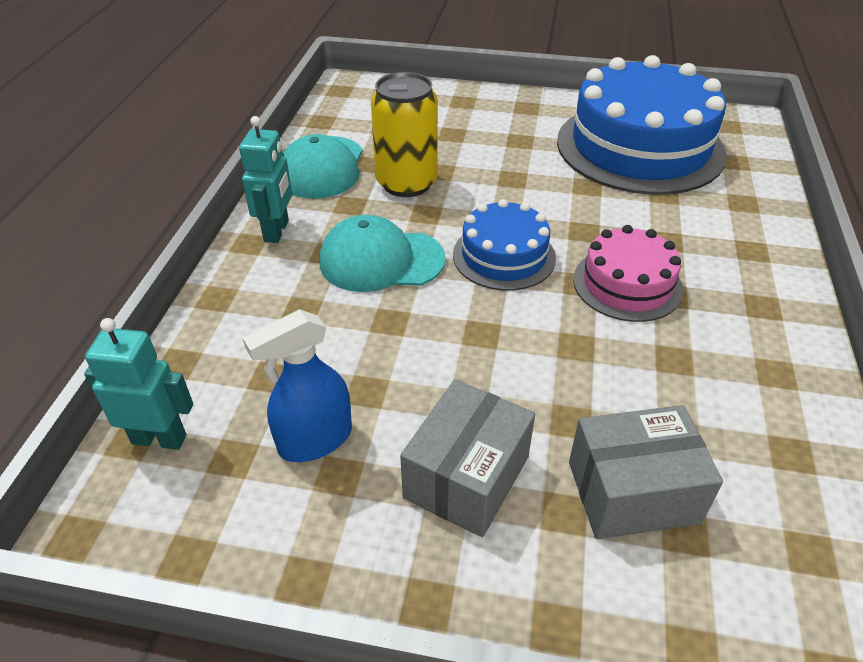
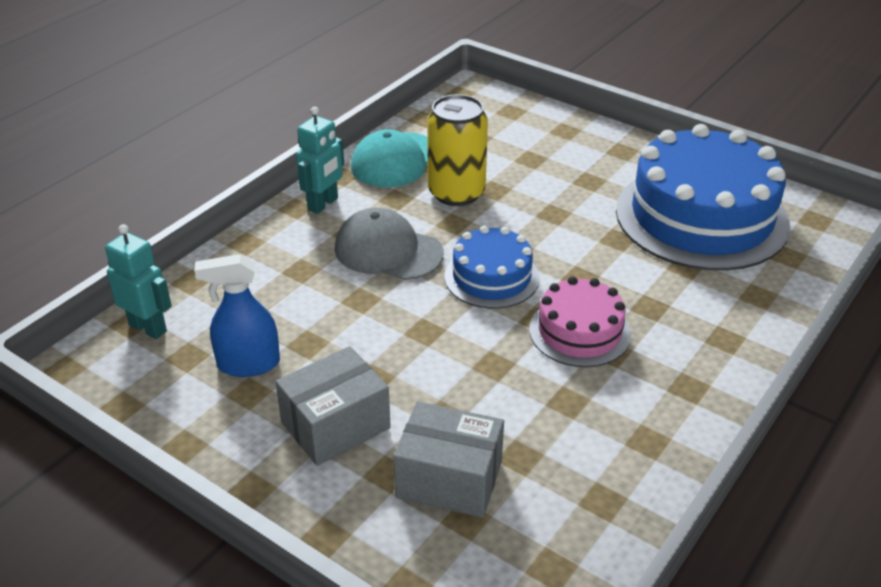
camera: 25 degrees right, 5 degrees down
(381, 260) = (388, 251): turquoise cap -> grey cap

